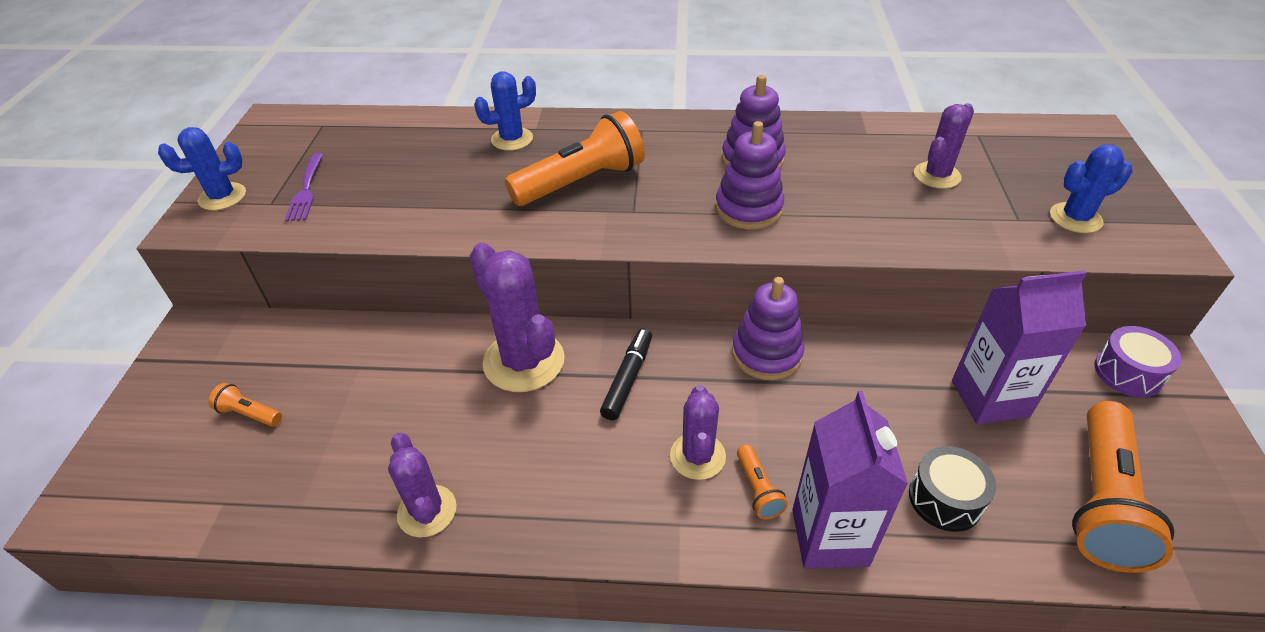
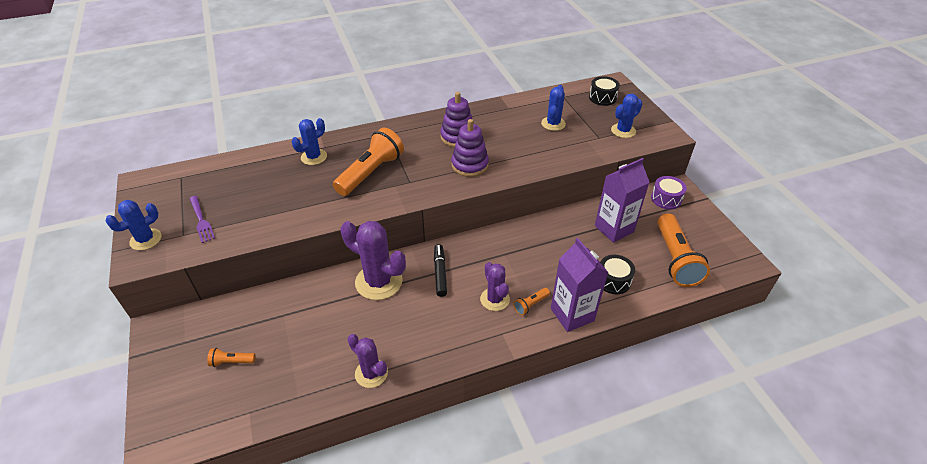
camera: 25 degrees left, 0 degrees up
(758, 489) = (530, 305): orange flashlight -> orange flashlight turned 90 degrees clockwise
(766, 354) = (503, 239): purple stacking toy -> none
(937, 175) = (553, 124): purple cactus -> blue cactus
(1057, 152) = (602, 98): none -> black drum

